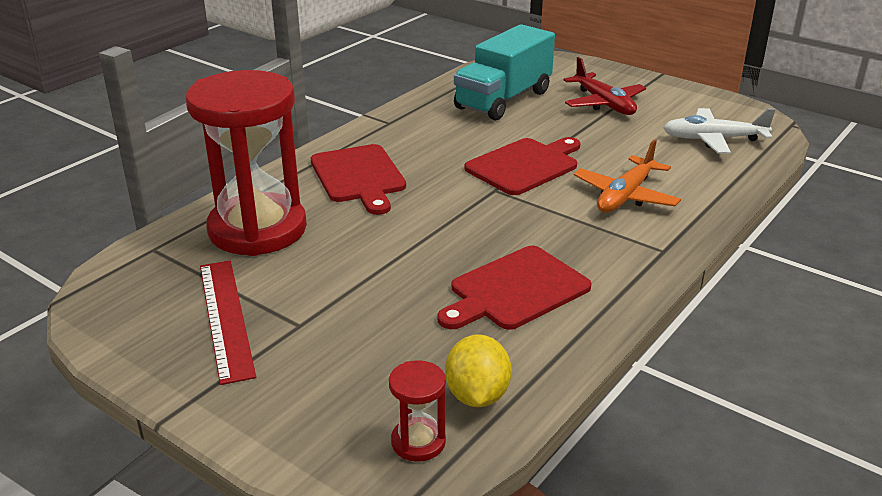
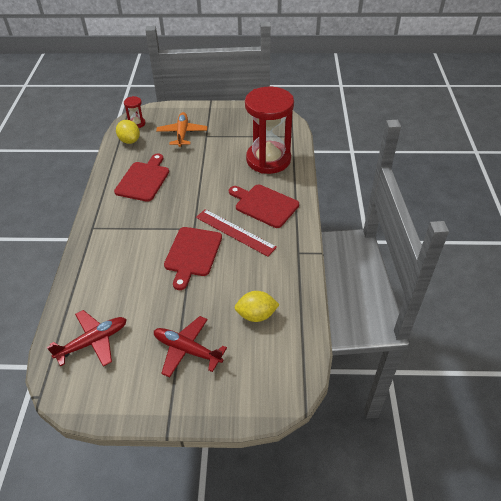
camera: 145 degrees right, 15 degrees up
(225, 318) = (232, 127): red ruler -> red ruler (235, 232)
(503, 100) = (256, 315): turquoise truck -> yellow lemon
(625, 196) = (126, 256): orange plane -> orange plane (182, 134)
(713, 139) = (93, 342): white plane -> red plane

